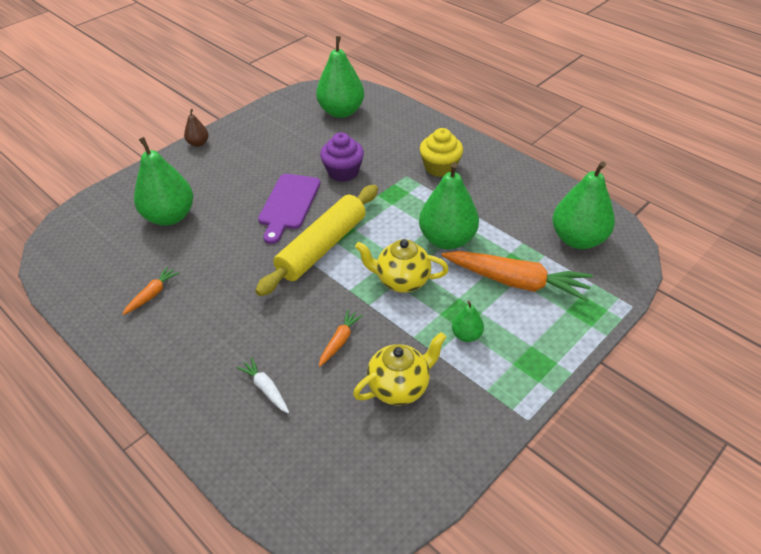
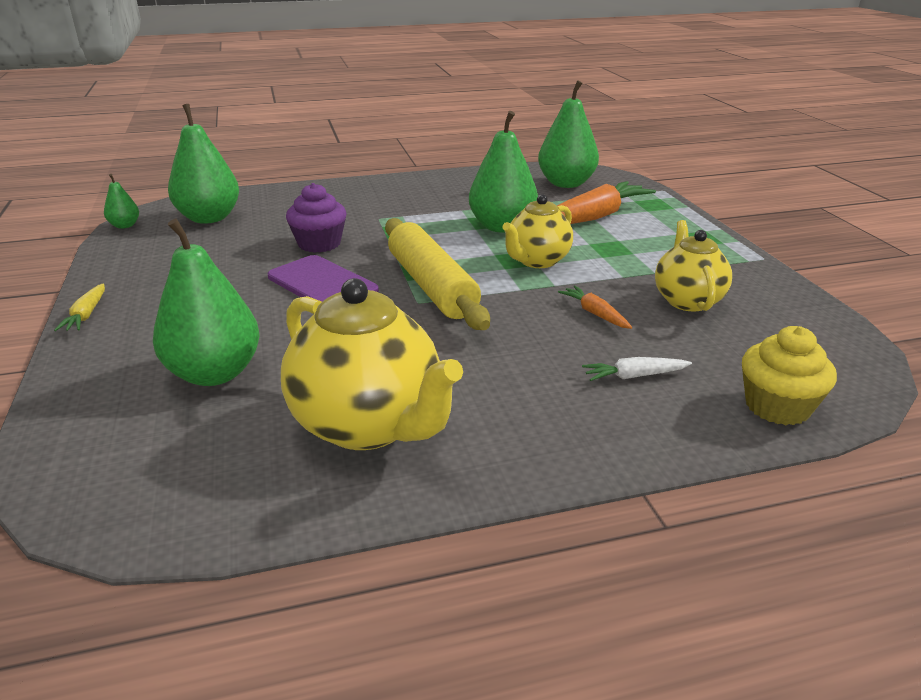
camera: 60 degrees left, 15 degrees down
(152, 294) = (368, 425): orange carrot -> yellow teapot
(198, 143) = (86, 315): brown pear -> yellow carrot
(440, 167) = (391, 202): yellow cupcake -> yellow cupcake (777, 406)
(466, 335) = (642, 253): green pear -> green pear (125, 226)

